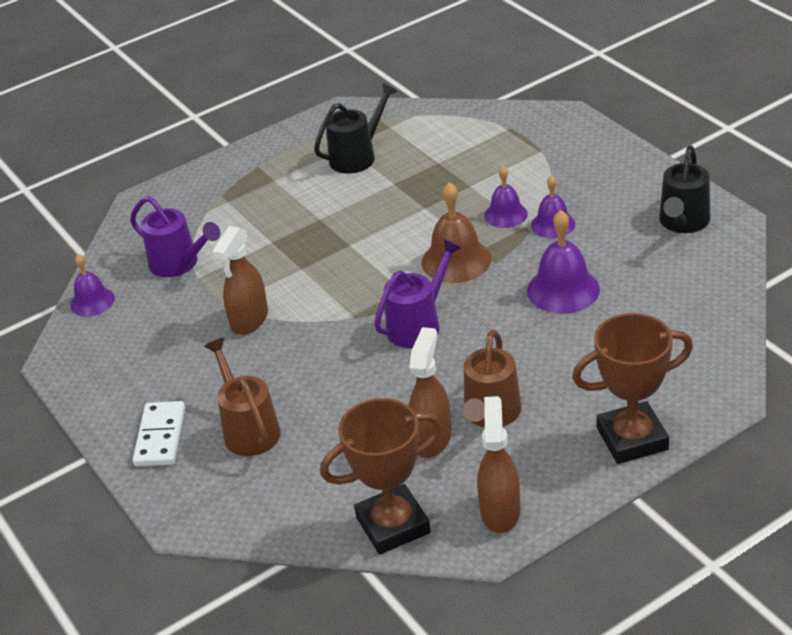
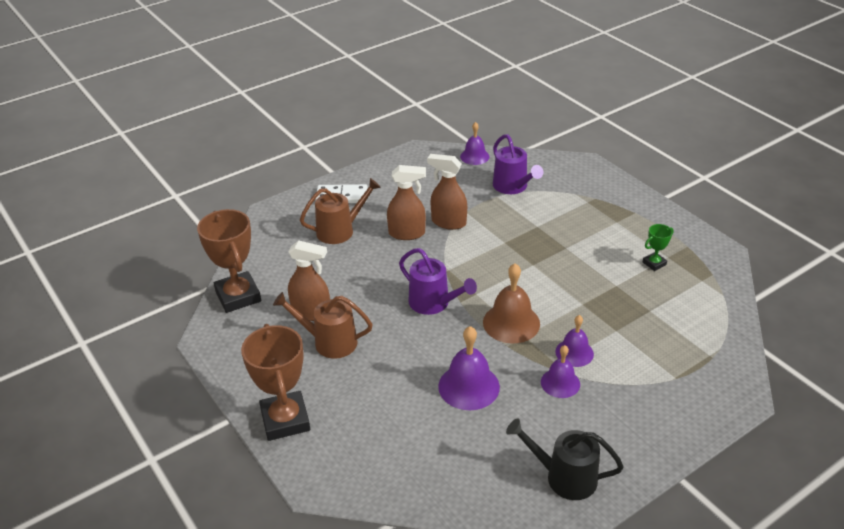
camera: 85 degrees right, 0 degrees up
(179, 263) = (513, 187): purple watering can -> purple watering can turned 60 degrees counterclockwise
(357, 156) = (654, 263): black watering can -> green trophy
(500, 511) = (234, 346): brown spray bottle -> brown spray bottle (407, 233)

